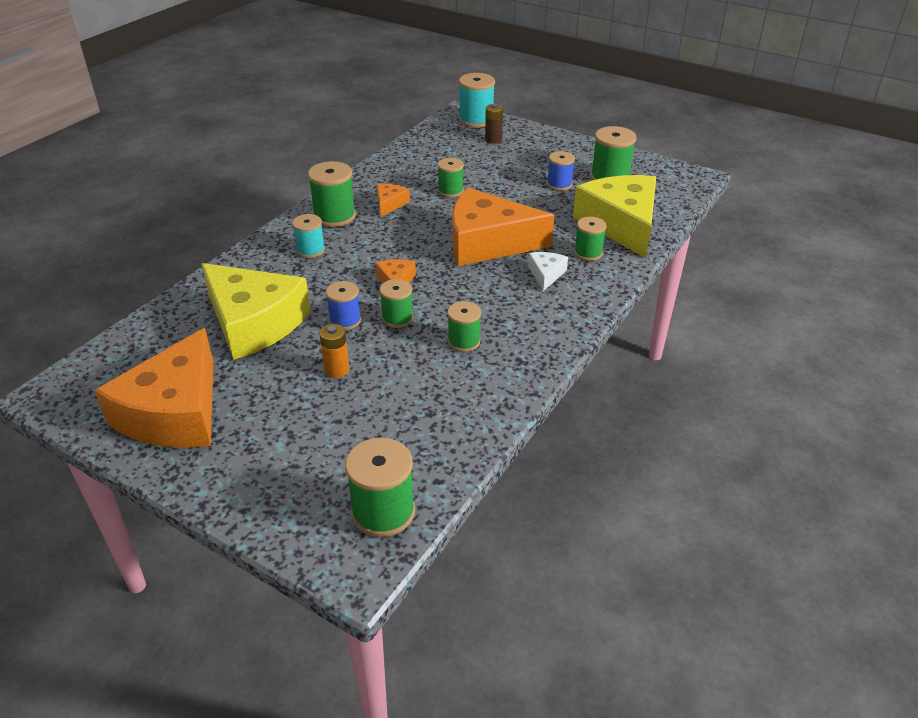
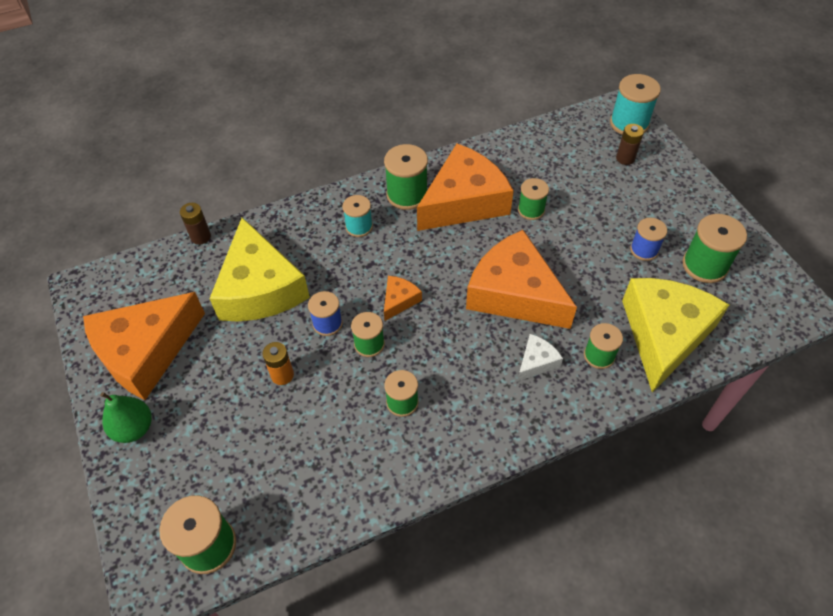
camera: 35 degrees right, 15 degrees up
(153, 311) = (201, 237): none -> brown battery
(219, 470) = (134, 428): none -> green pear
(390, 204) = (464, 201): orange cheese -> orange cheese, size x2.35

